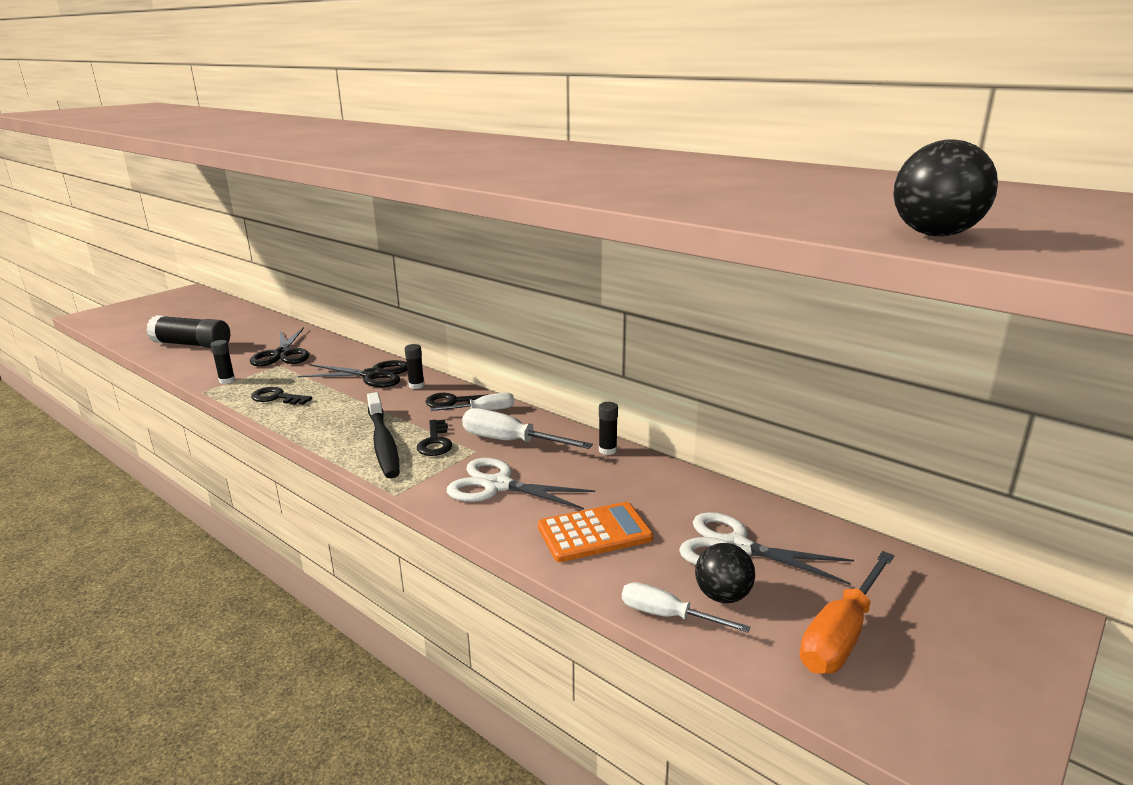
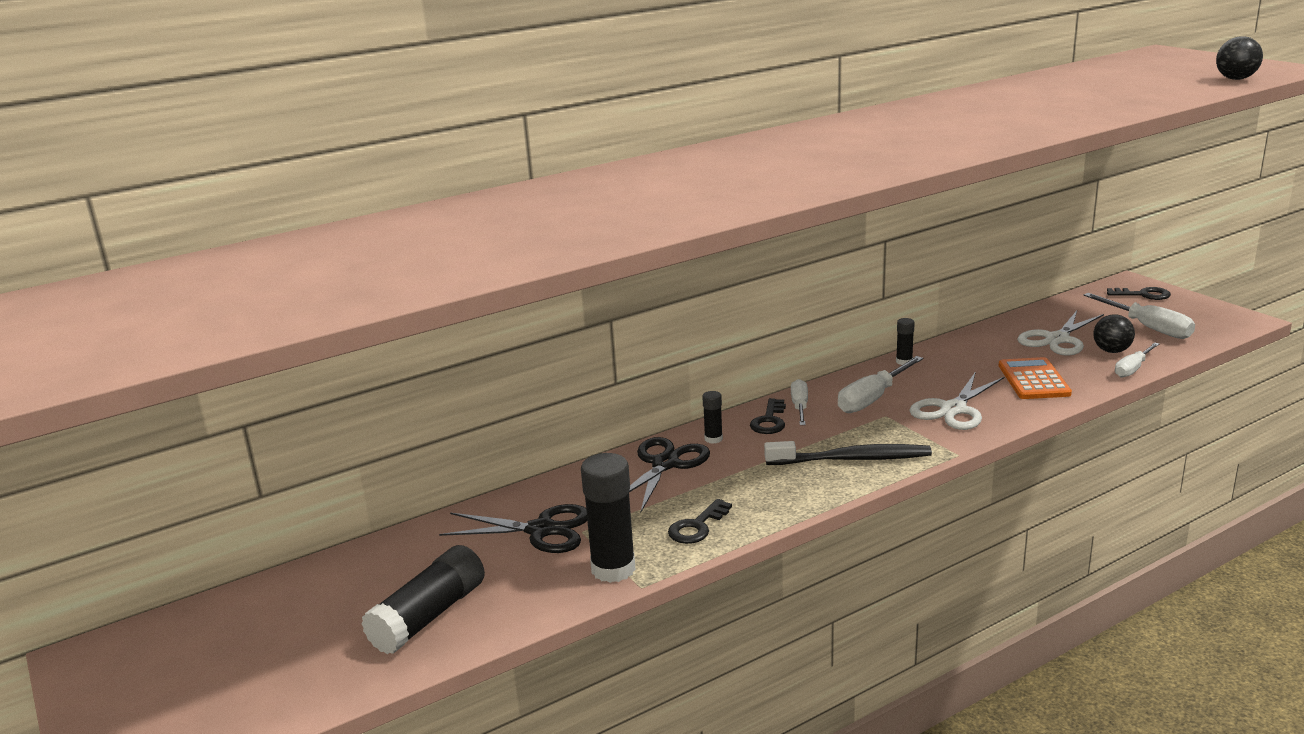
camera: 70 degrees left, 0 degrees up
(227, 380) = (613, 569): black glue stick -> black glue stick, size x2.04
(435, 442) = (860, 433): black key -> black key (1143, 295)
(841, 635) = (1148, 328): orange screwdriver -> white screwdriver

